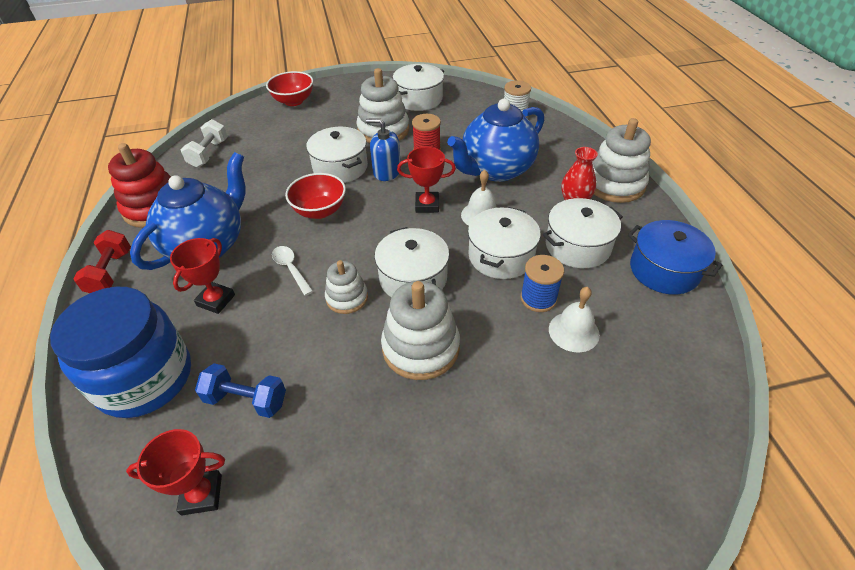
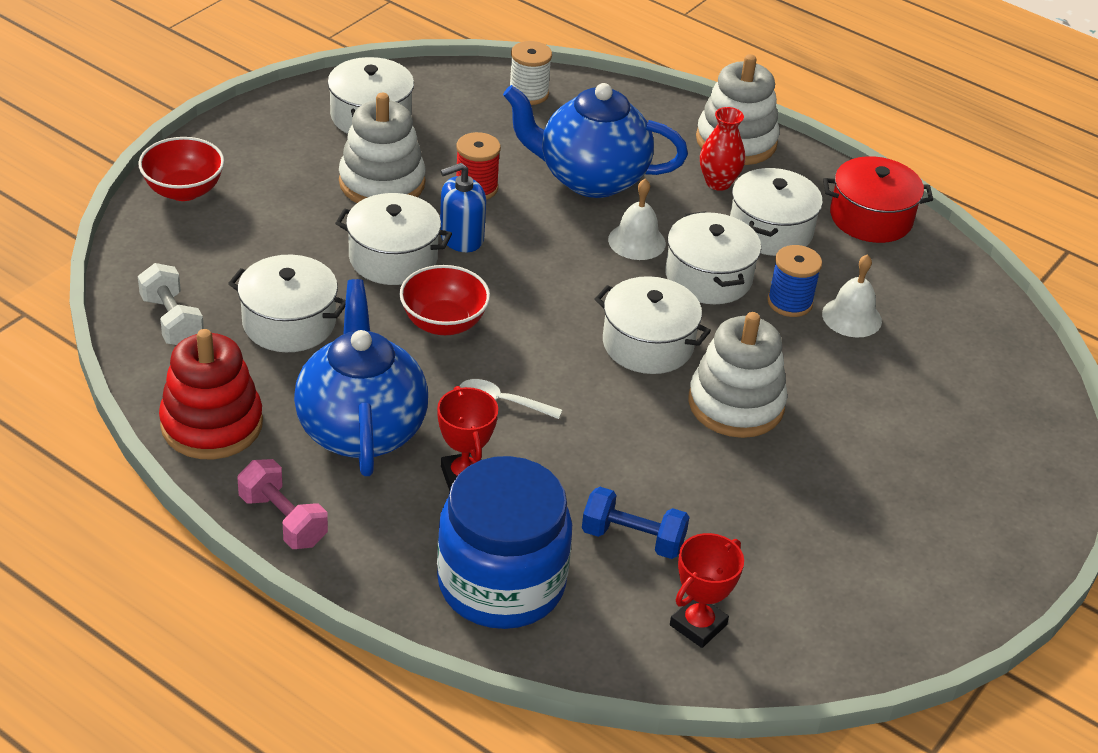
camera: 45 degrees left, 5 degrees down
(110, 272) = (283, 520): red dumbbell -> pink dumbbell
(246, 400) = (633, 539): blue dumbbell -> blue dumbbell turned 45 degrees clockwise
(252, 177) = (289, 323): none -> white pot
(347, 298) = (605, 398): white stacking toy -> none
(427, 205) = (563, 257): red trophy -> none
(496, 170) = (590, 178): blue teapot -> blue teapot turned 90 degrees clockwise
(664, 270) = (871, 218): blue pot -> red pot

